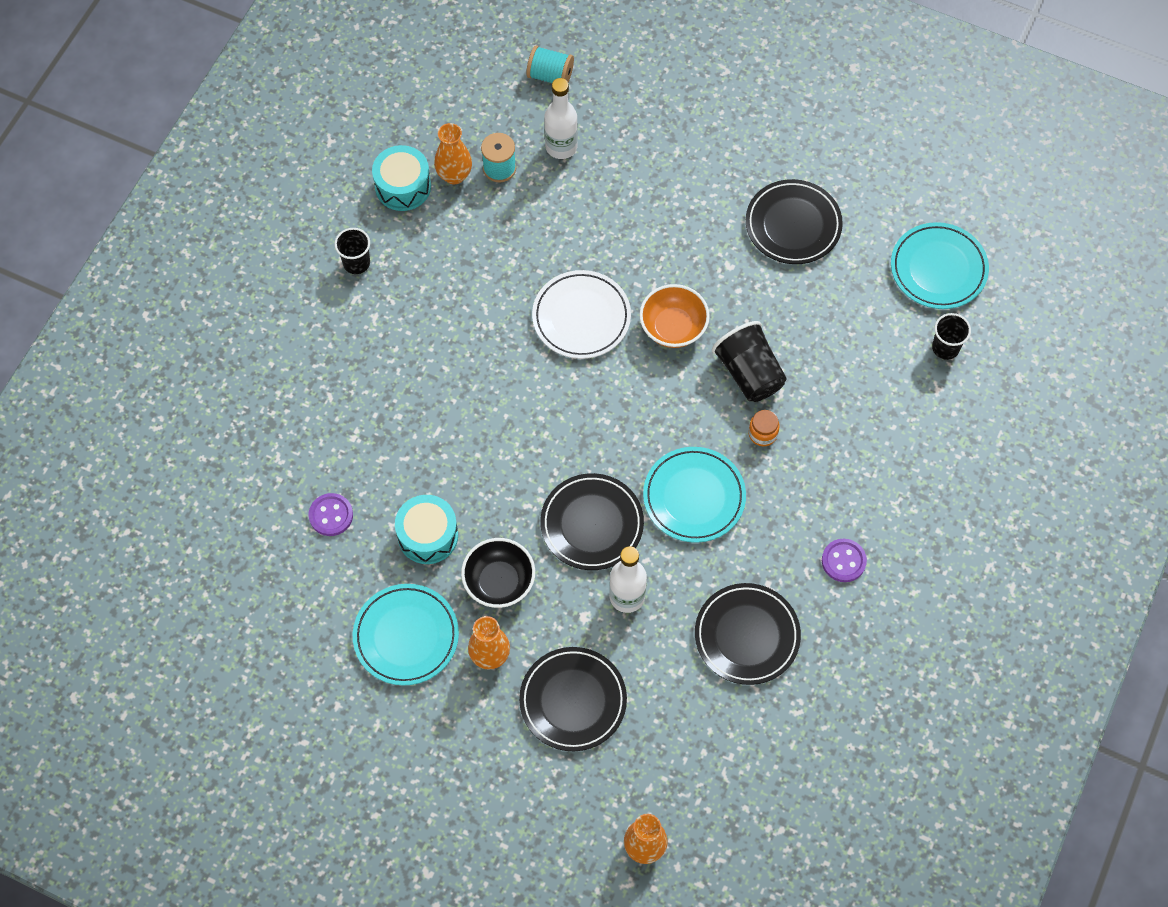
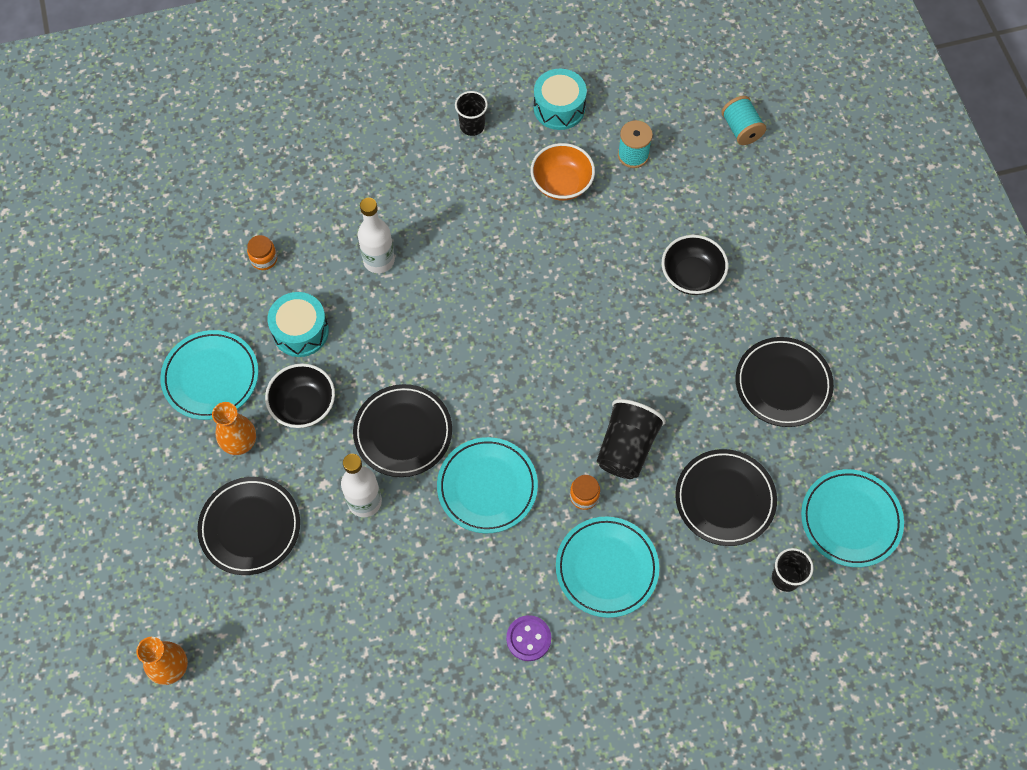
camera: 50 degrees right, 0 degrees up
(331, 515) = (264, 259): purple button -> orange jar
(454, 175) = (599, 132): orange vase -> none
(561, 147) = (690, 180): white bottle -> white bottle (379, 260)
(581, 317) = (564, 298): white plate -> none
(646, 213) = (691, 276): none -> black bowl
(673, 327) = (615, 366): orange bowl -> orange bowl (561, 183)
(747, 636) = (404, 613): black plate -> black plate (725, 499)
(834, 463) = (606, 568): none -> turquoise plate

